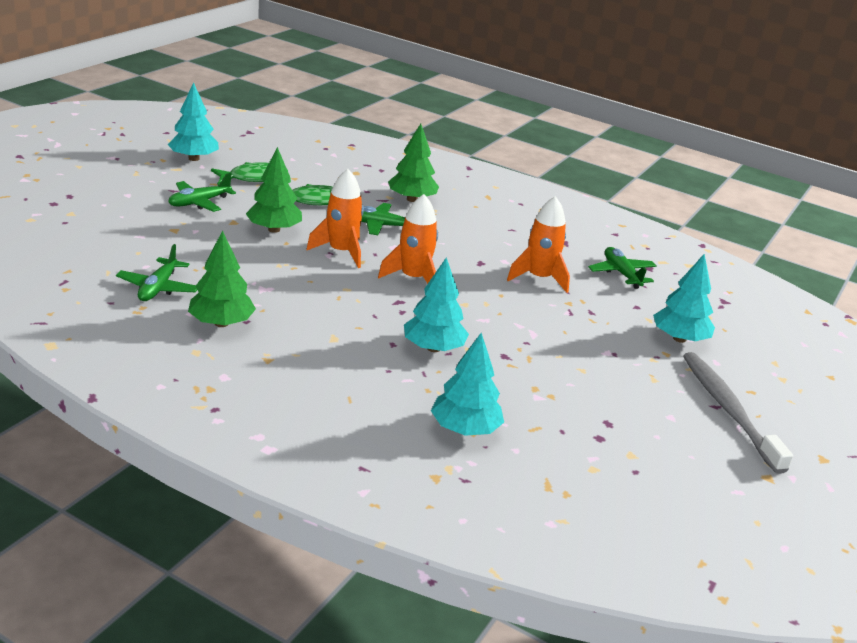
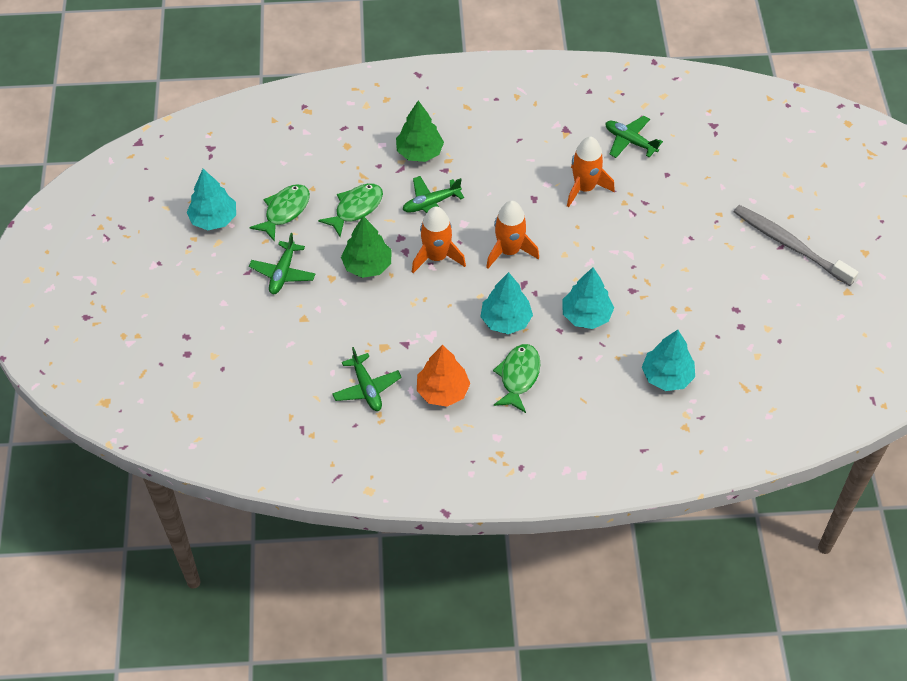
camera: 30 degrees left, 25 degrees up
(221, 323) = (442, 391): green tree -> orange tree
(307, 351) = (518, 376): none -> green fish
(679, 339) = (716, 191): turquoise tree -> turquoise tree (505, 320)

